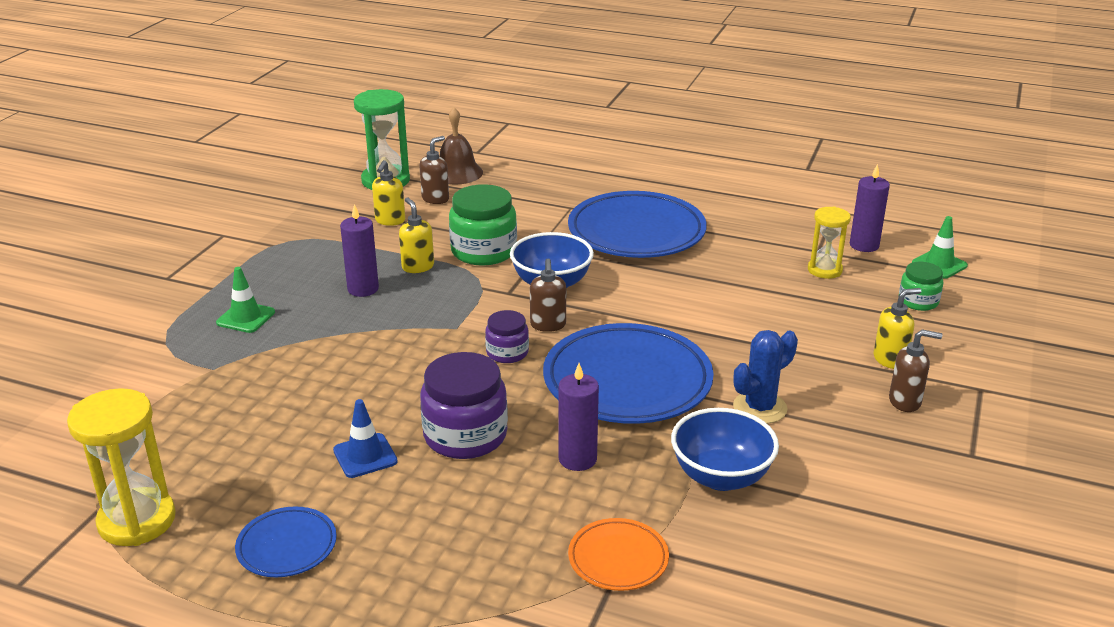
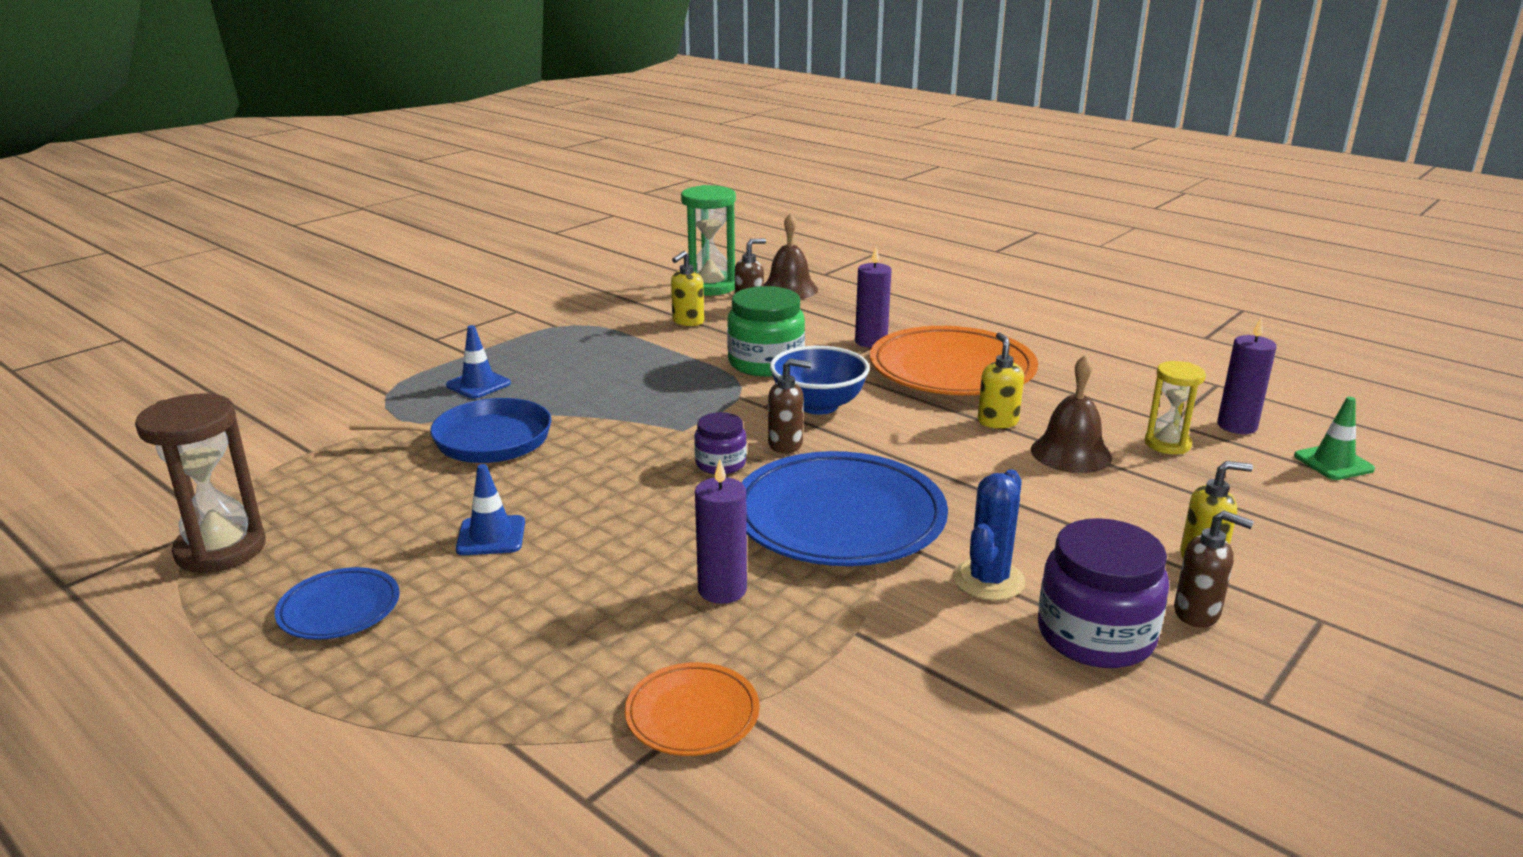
camera: 20 degrees right, 5 degrees down
(137, 521) = (221, 549): yellow hourglass -> brown hourglass
(246, 317) = (478, 384): green traffic cone -> blue traffic cone
(293, 371) = (484, 440): none -> blue pan
(363, 289) = (613, 378): purple candle -> purple candle (871, 342)
(417, 267) = (685, 366): yellow soap dispenser -> yellow soap dispenser (997, 422)
(465, 435) = (613, 538): purple jar -> purple jar (1095, 635)
(548, 325) = (786, 444): brown soap dispenser -> brown soap dispenser turned 105 degrees counterclockwise
(636, 232) = (951, 370): blue plate -> orange plate
(721, 477) = (887, 649): blue bowl -> none
(760, 408) = (988, 580): blue cactus -> blue cactus turned 45 degrees counterclockwise
(762, 291) = (1071, 453): none -> brown bell
(918, 301) = (1280, 499): green jar -> none

